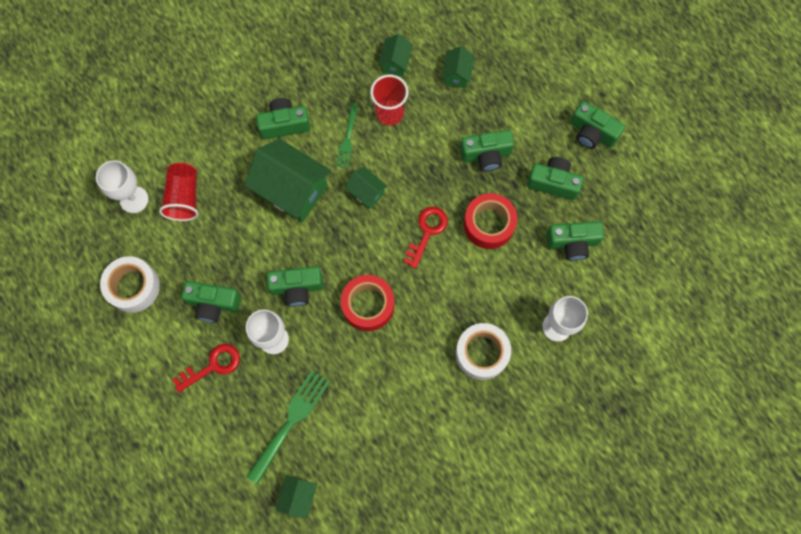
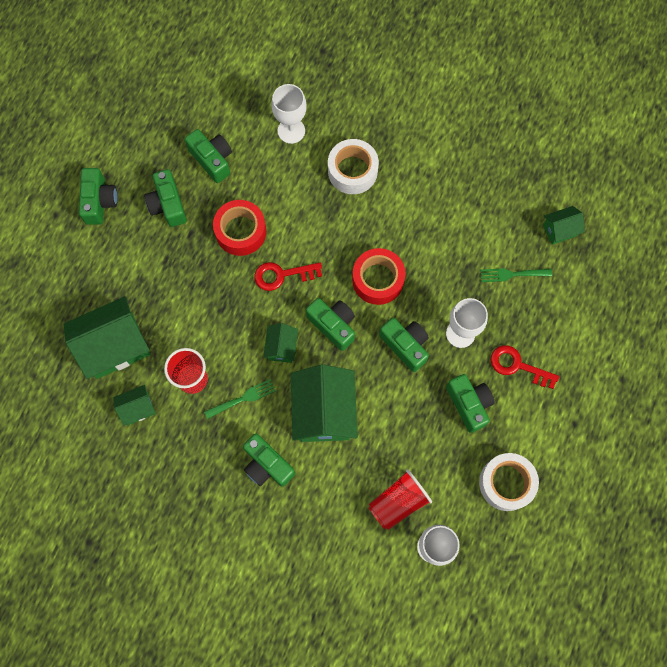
camera: 125 degrees left, 0 degrees up
(290, 422) = (512, 274): green fork -> green fork, size x0.61
(457, 75) = (115, 346): green house -> green house, size x2.00
(486, 155) = (178, 272): green camera -> green camera (333, 325)

